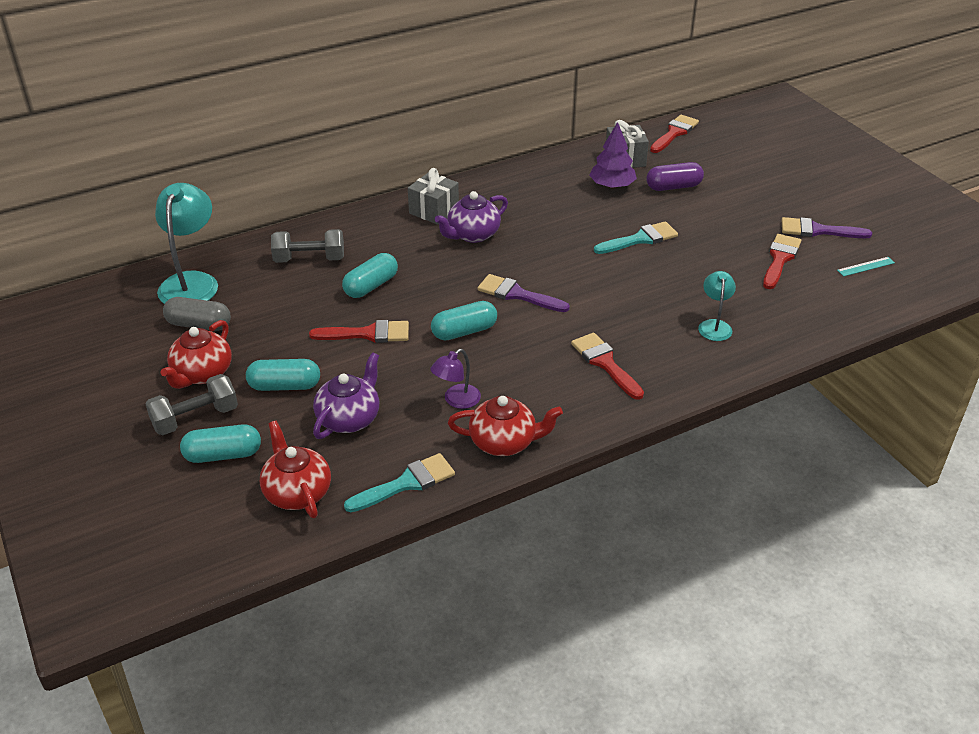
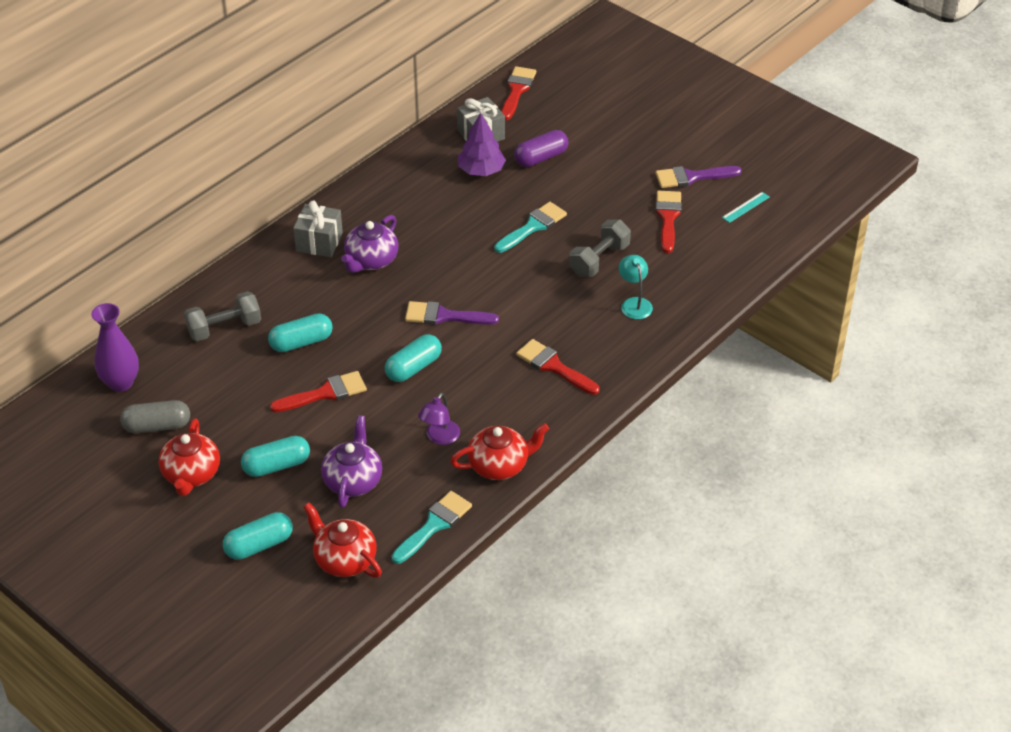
camera: 20 degrees left, 5 degrees up
(192, 282) = (120, 383): turquoise lamp -> purple vase
(195, 418) = (212, 519): grey dumbbell -> grey dumbbell (599, 260)
(371, 286) = (301, 342): turquoise capsule -> turquoise capsule turned 45 degrees clockwise

